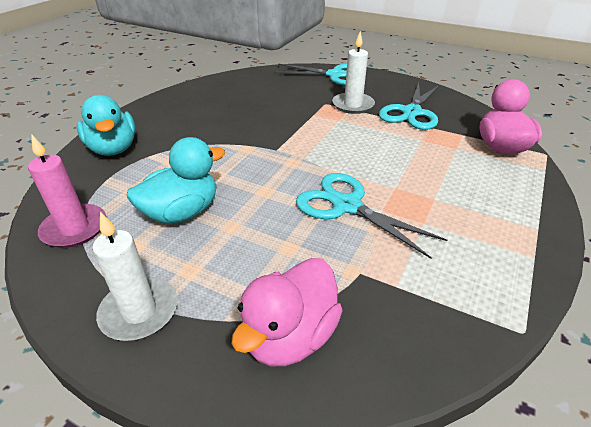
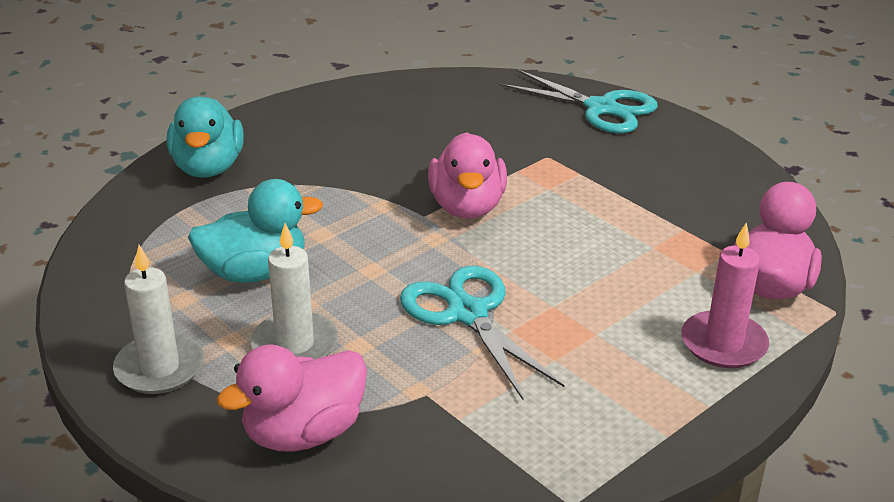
camera: 20 degrees right, 5 degrees down
(74, 228) = (125, 262): pink candle -> pink candle (723, 344)
(299, 139) = (467, 207): none -> pink duck
(353, 105) = (589, 168): white candle -> white candle (295, 344)
(412, 113) = (675, 200): turquoise scissors -> none

